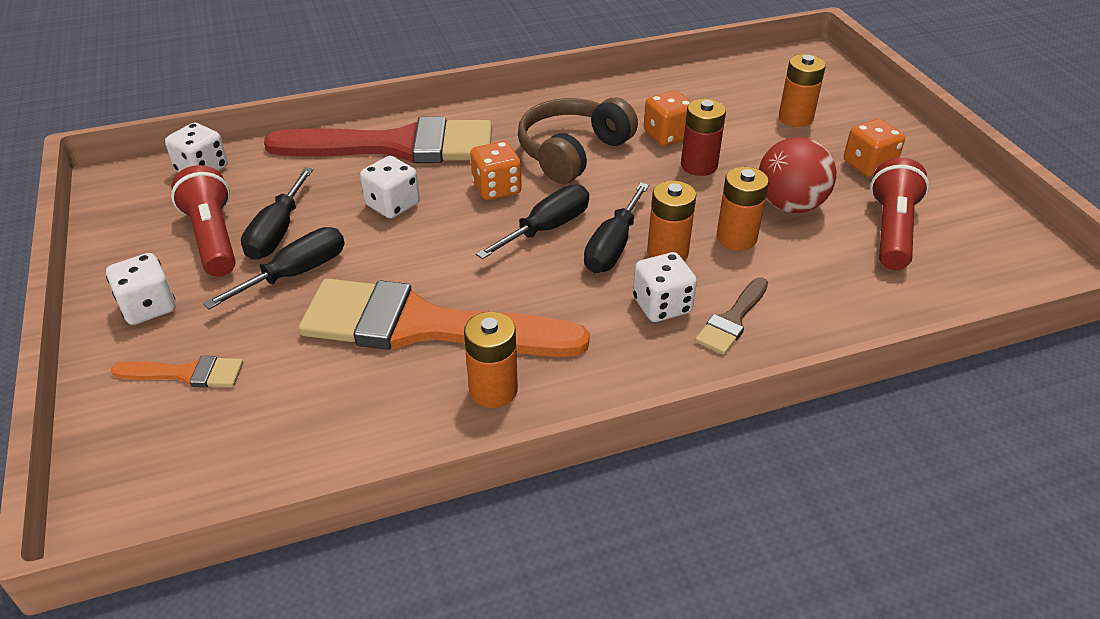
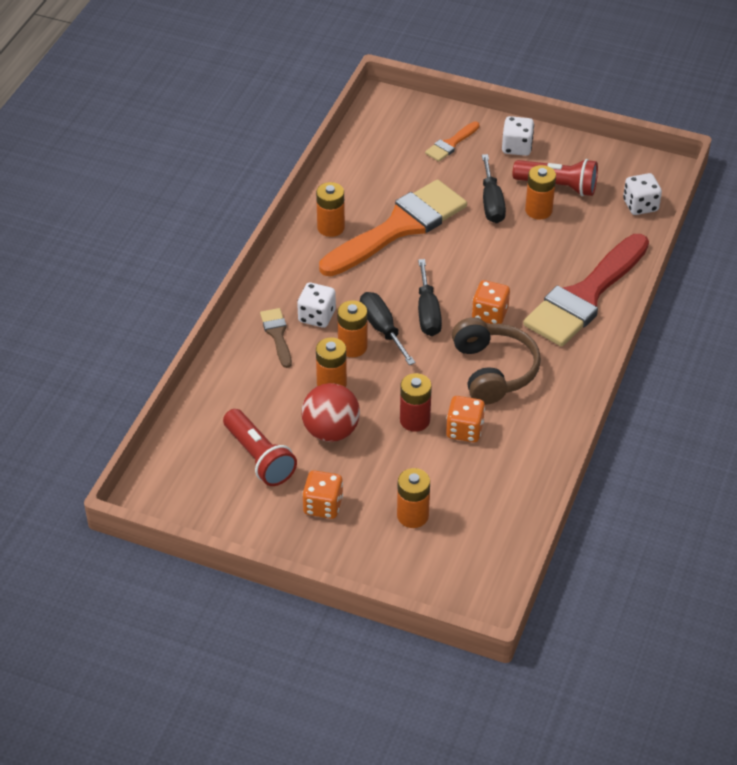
camera: 130 degrees right, 5 degrees up
(277, 232) = (538, 210): black screwdriver -> orange battery
(392, 205) = (519, 264): white dice -> none

